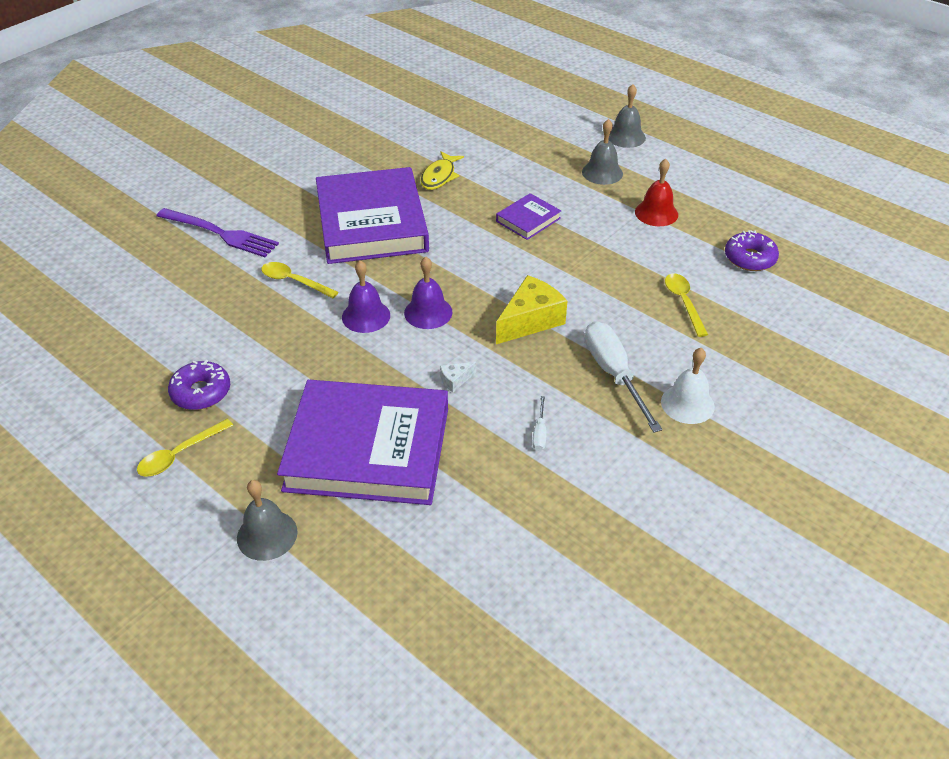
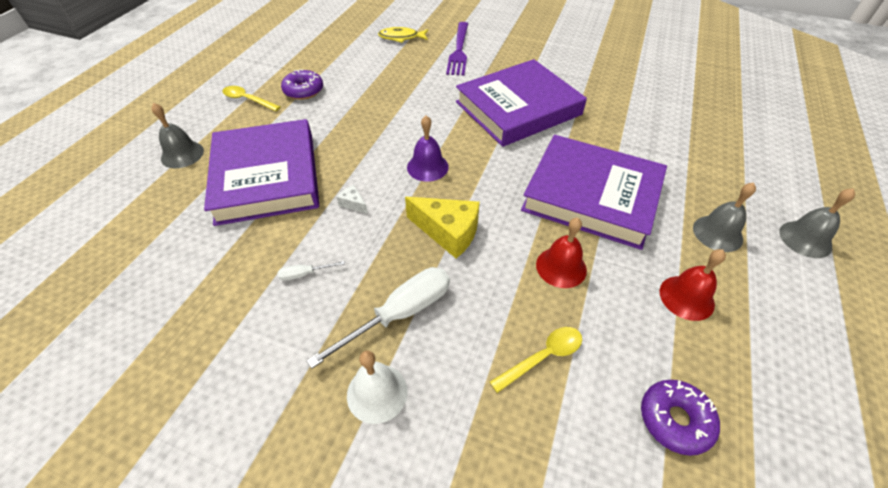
camera: 70 degrees right, 5 degrees up
(294, 281) = (428, 93): yellow spoon -> none
(366, 316) = (407, 136): purple bell -> none
(439, 176) = (607, 126): yellow fish -> yellow fish (401, 37)
(528, 220) = (591, 196): purple book -> purple book, size x2.29
(601, 265) = (561, 267): none -> red bell

